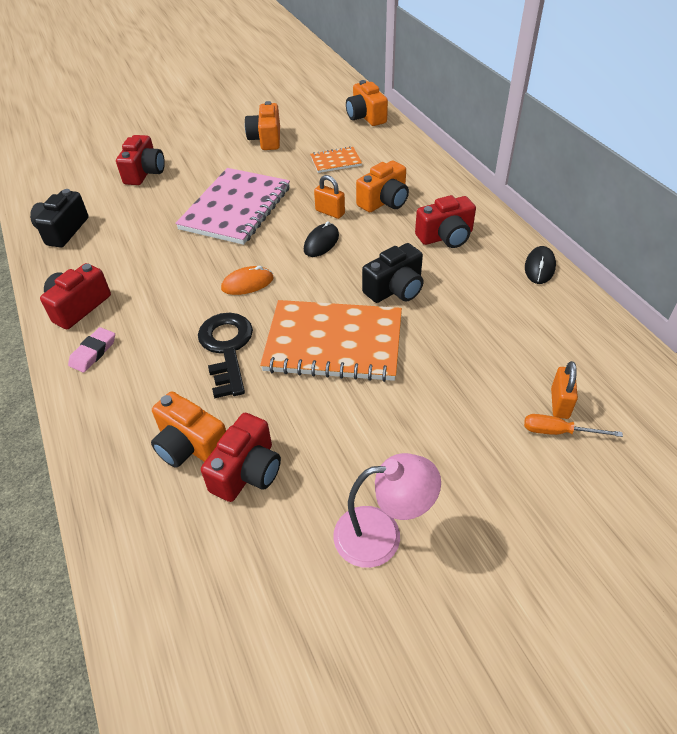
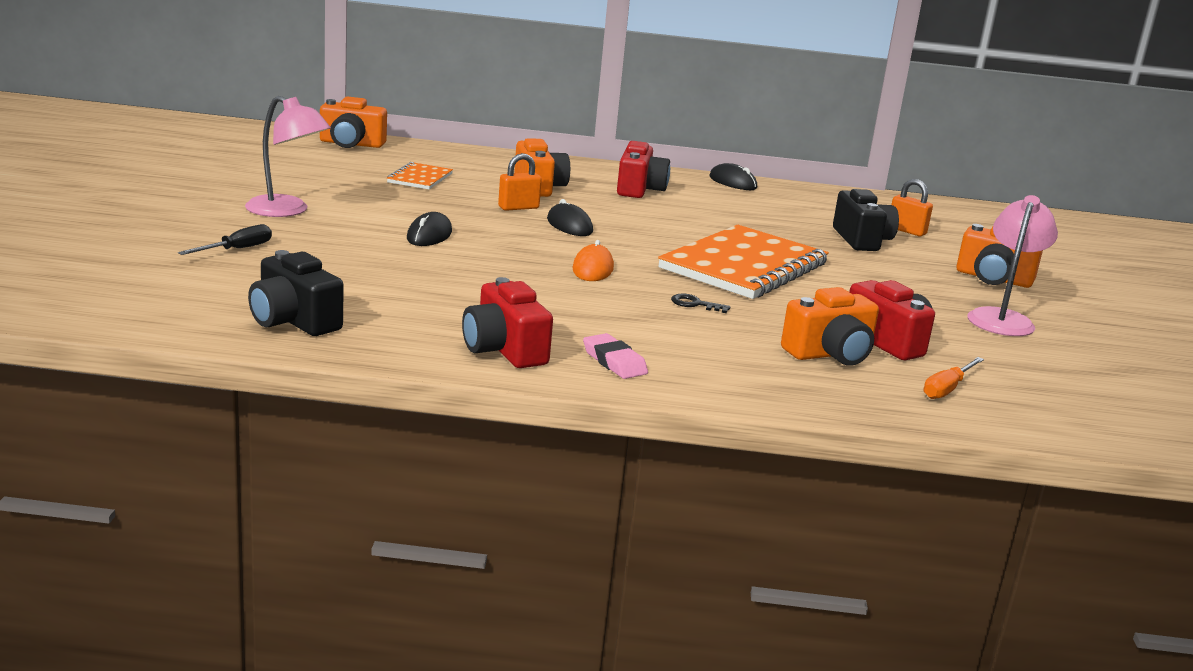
camera: 65 degrees left, 25 degrees down
(145, 173) = (237, 249): red camera -> black screwdriver
(220, 156) = (287, 211): none -> pink lamp
(226, 348) = (695, 304): black key -> black key, size x0.41
(236, 208) = (429, 235): pink notebook -> black mouse
(266, 139) = (297, 185): orange camera -> orange camera (993, 279)
(395, 289) = (693, 226): black camera -> black camera (862, 240)
(558, 431) = (936, 241): orange screwdriver -> orange screwdriver (947, 389)

